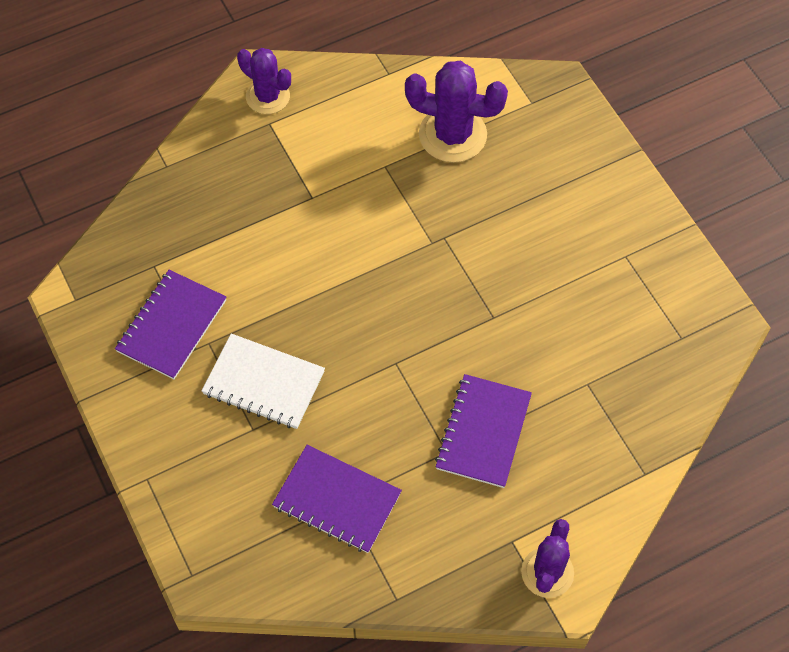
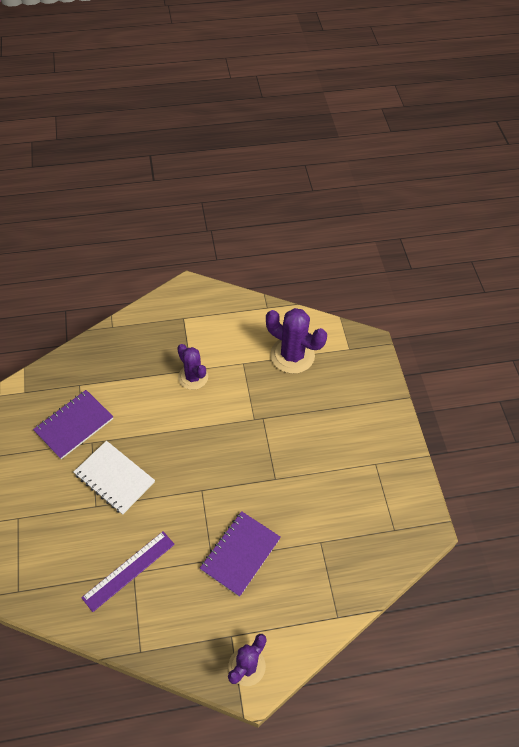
camera: 15 degrees right, 5 degrees down
(268, 96) = (189, 302): purple cactus -> purple cactus (193, 377)
(337, 500) = (129, 570): purple notebook -> purple ruler

